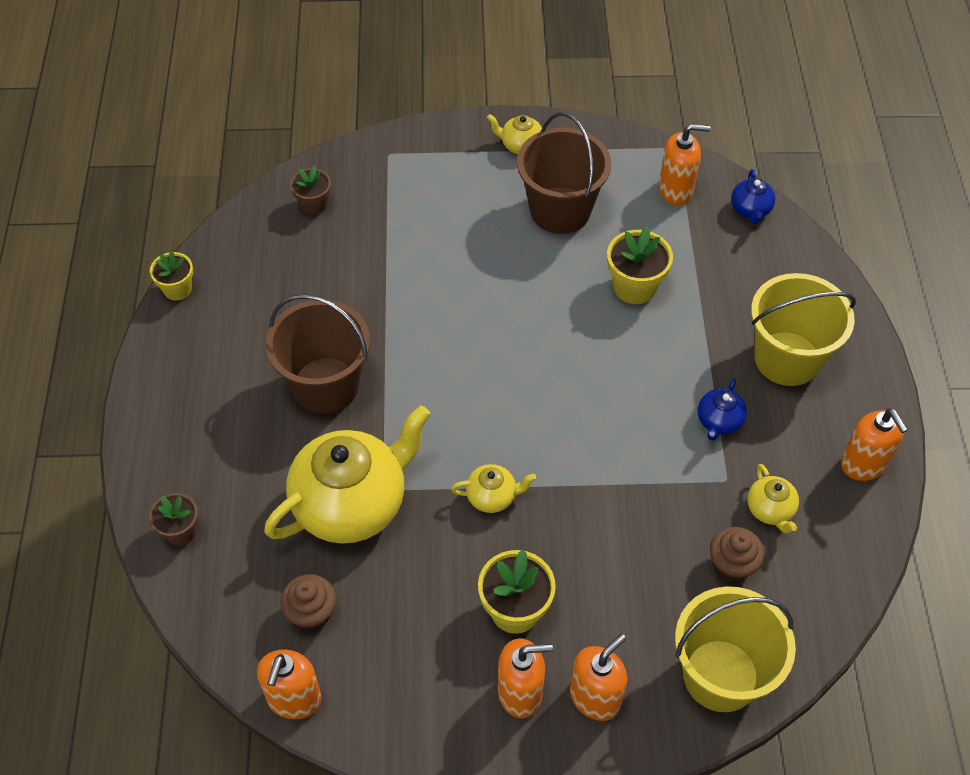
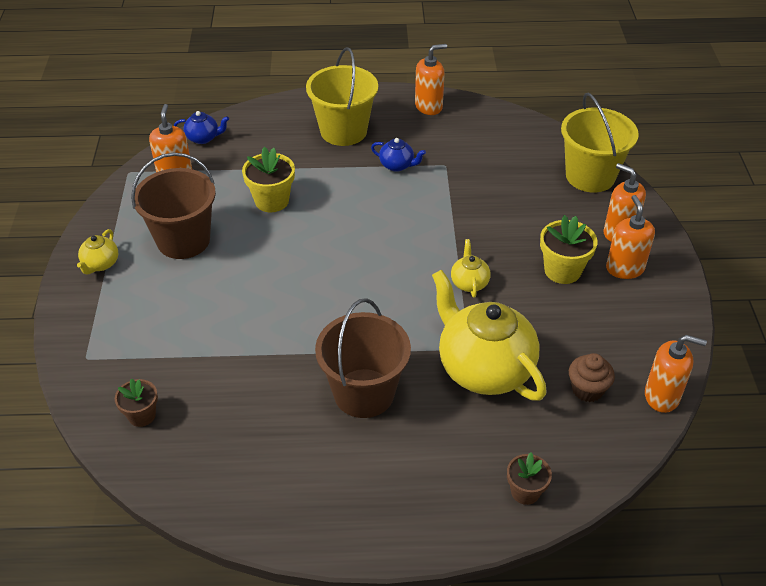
camera: 90 degrees left, 10 degrees down
(177, 289) = (238, 528): yellow flower pot -> none
(732, 565) = (510, 166): brown cupcake -> none
(770, 510) = (467, 147): yellow teapot -> none

